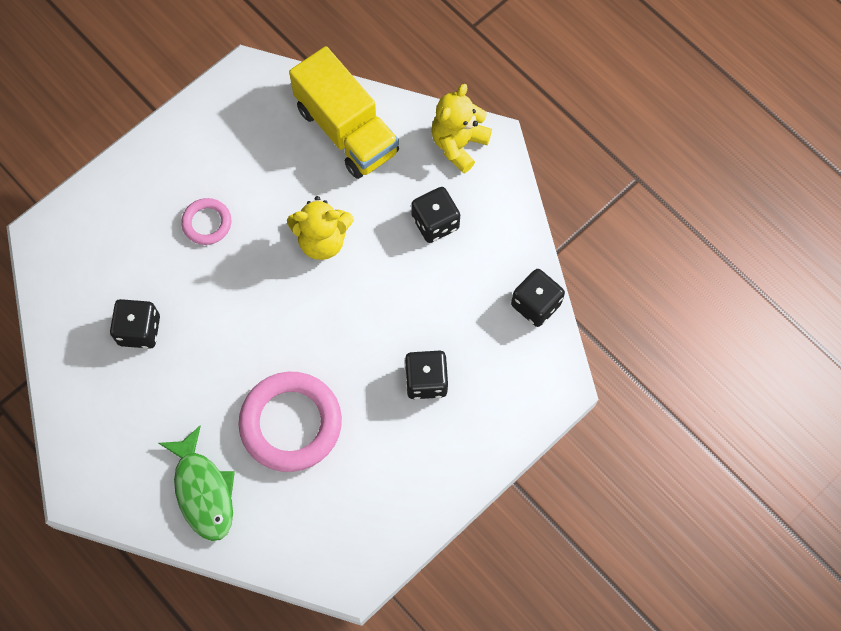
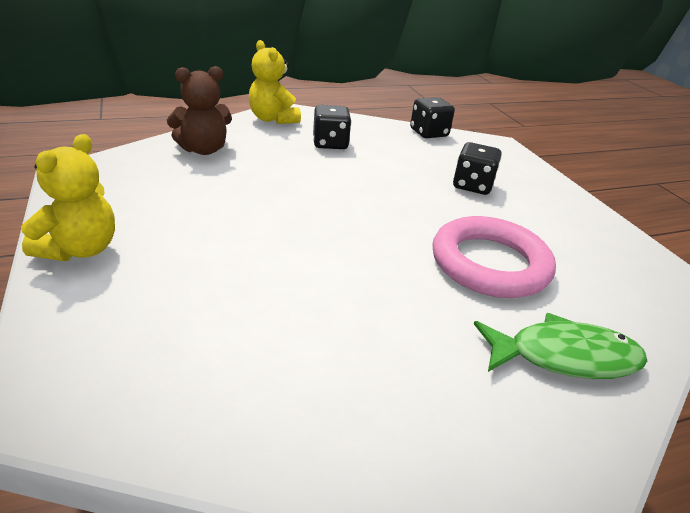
camera: 70 degrees left, 35 degrees down
(139, 330) = (301, 342): black dice -> none
(207, 223) = (208, 244): pink ring -> none
(322, 240) = (298, 189): yellow teddy bear -> yellow teddy bear (80, 249)
(346, 130) = (203, 150): yellow truck -> brown teddy bear

